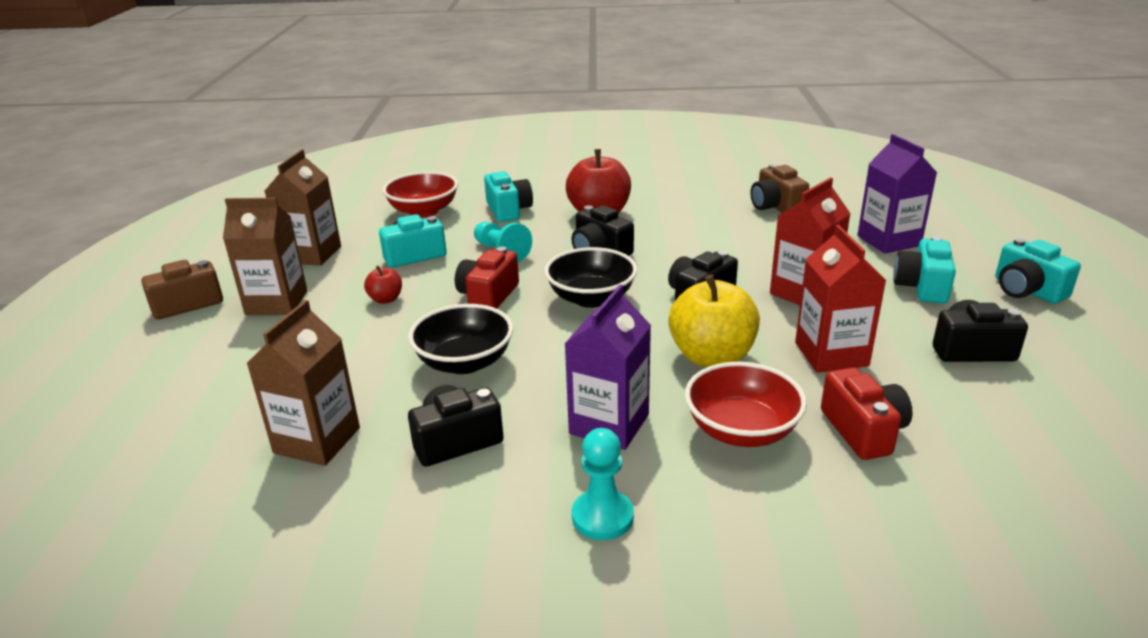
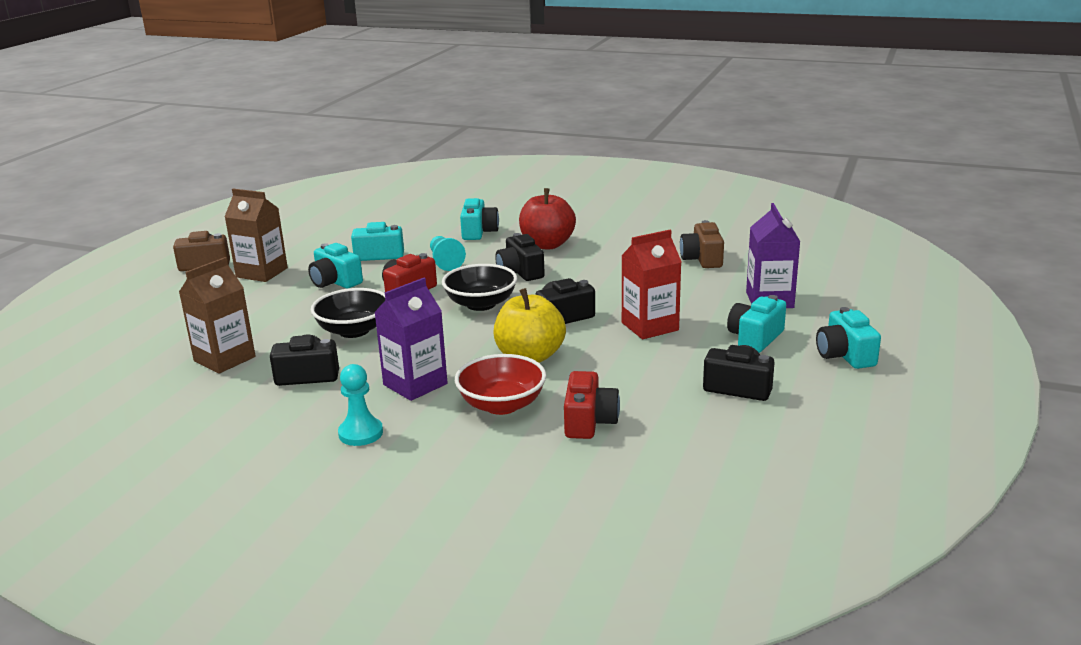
camera: 20 degrees right, 5 degrees down
(312, 254) = (309, 243): brown carton -> none
(386, 299) = (335, 282): red apple -> turquoise camera
(423, 211) = (414, 224): red bowl -> none
(831, 354) = (622, 371): red carton -> none

